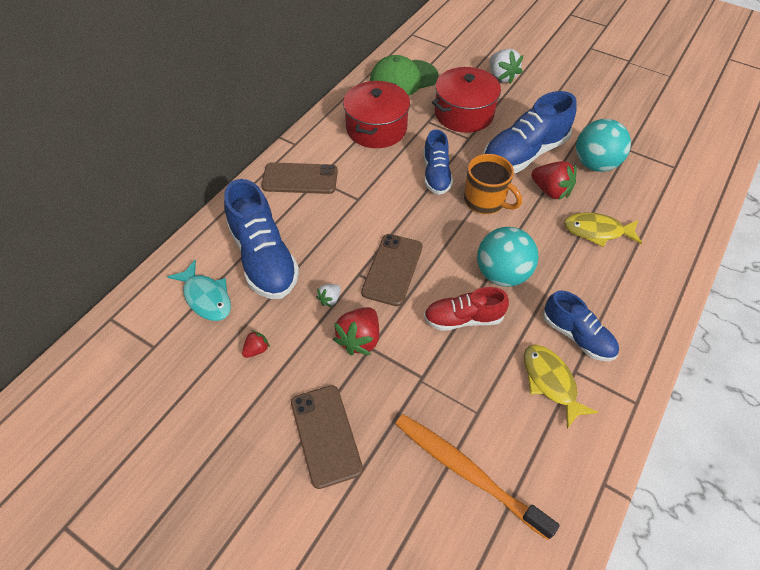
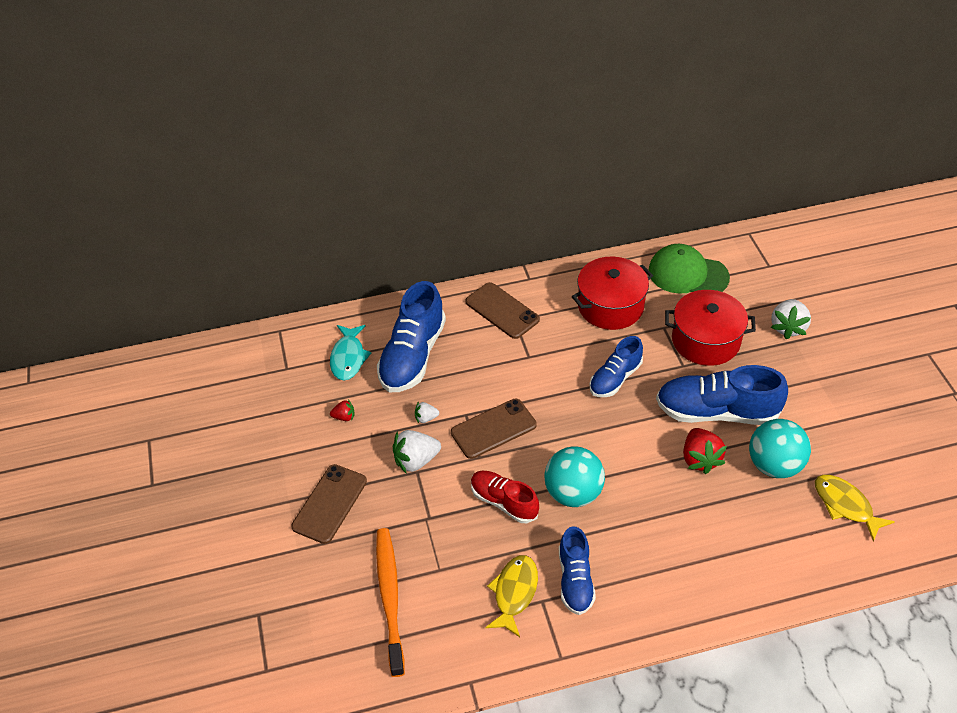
camera: 45 degrees right, 5 degrees down
(359, 339) = (416, 460): red strawberry -> white strawberry
(485, 201) = (630, 428): orange mug -> none
(597, 231) = (698, 519): yellow fish -> yellow fish (845, 505)

